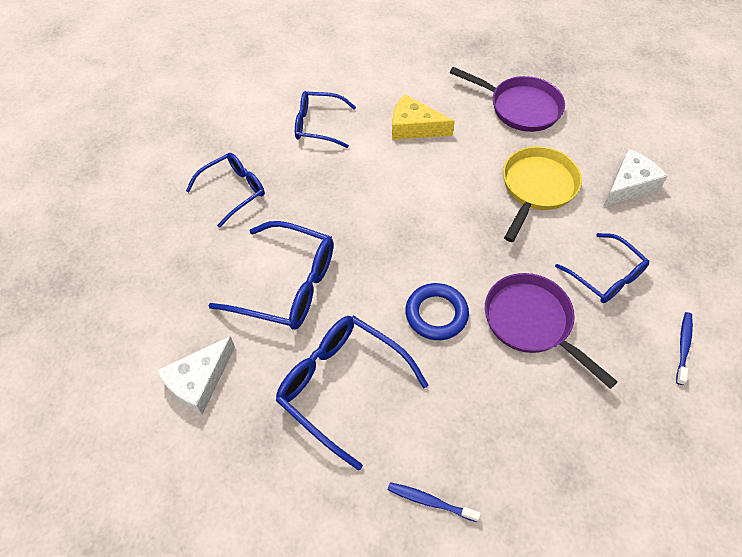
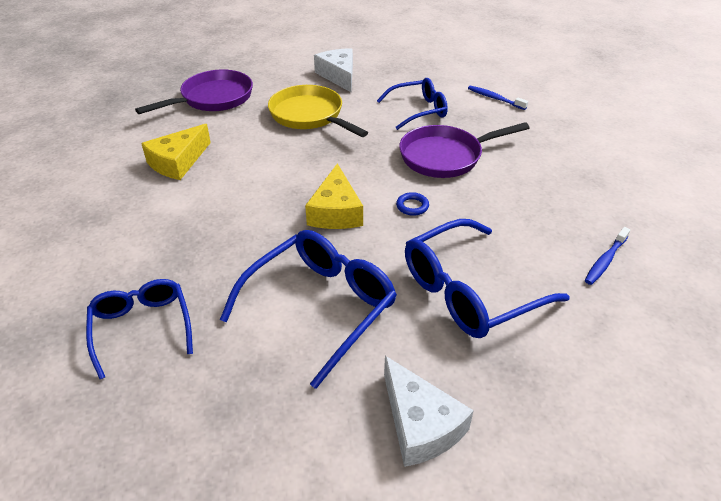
camera: 70 degrees left, 15 degrees down
(318, 125) = (106, 228): blue glasses -> none
(401, 258) = (336, 211): none -> yellow cheese
(436, 314) = (412, 206): blue ring -> blue ring, size x0.51

